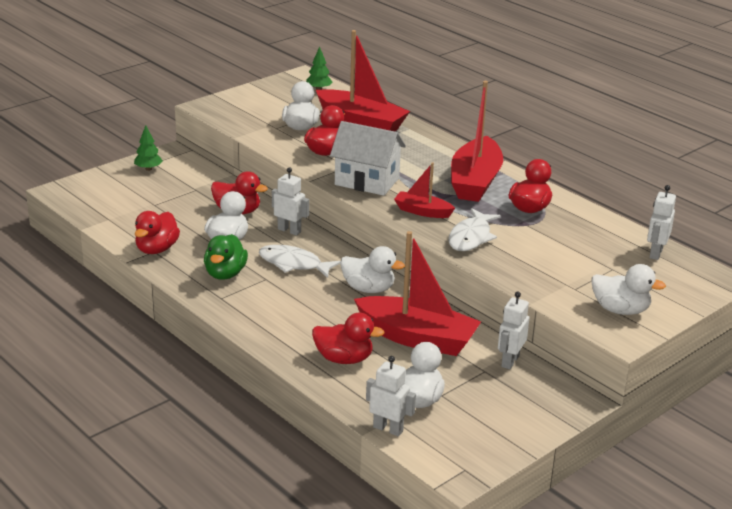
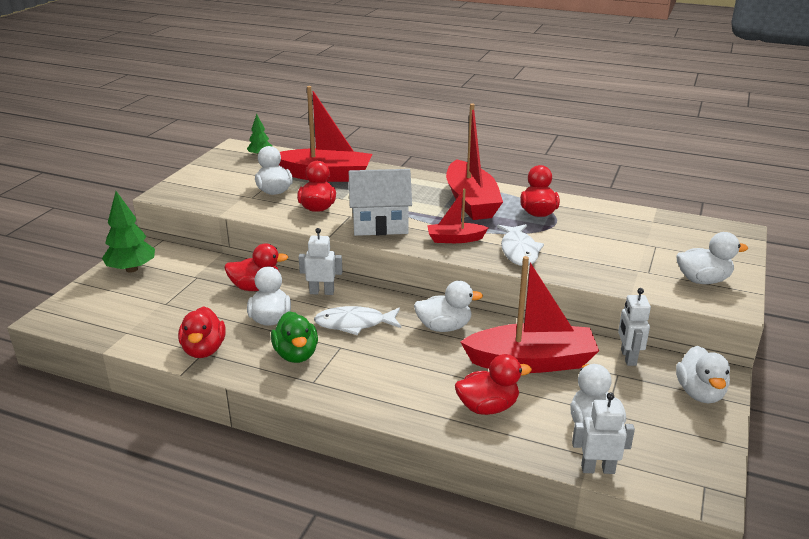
camera: 25 degrees left, 0 degrees up
(148, 169) = (131, 269): green tree -> green tree, size x1.68
(543, 407) = (700, 393): none -> white duck
(655, 253) = (670, 224): white robot -> none

